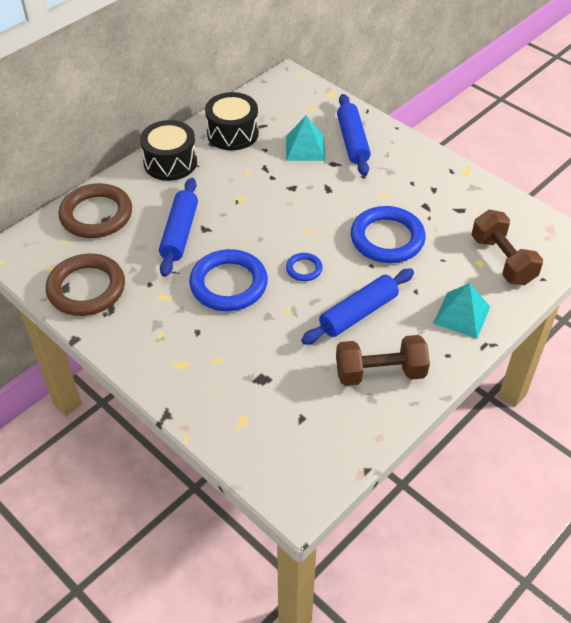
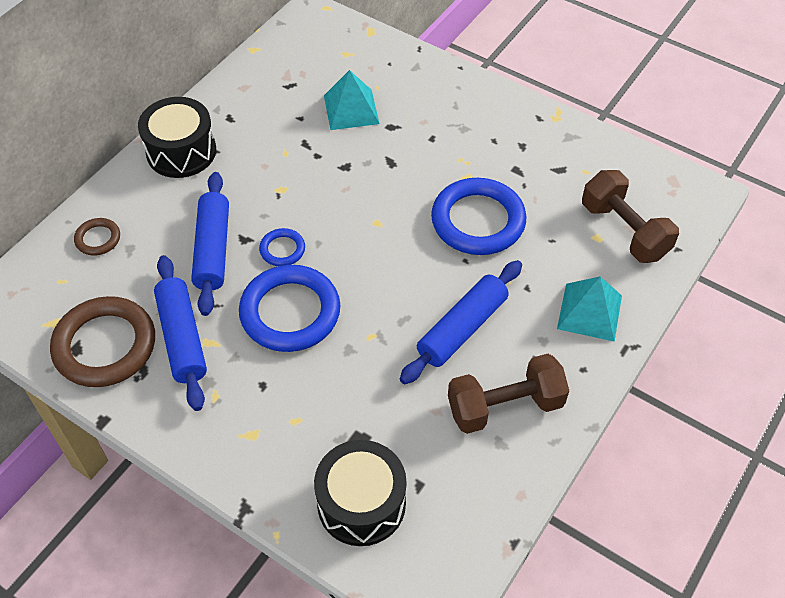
camera: 10 degrees left, 5 degrees up
(96, 215) = (98, 239): brown ring -> brown ring, size x0.48
(232, 133) = (254, 100): black drum -> black drum (361, 503)
(304, 269) = (382, 277): blue ring -> blue ring (282, 249)
(352, 141) = (409, 93): blue rolling pin -> blue rolling pin (182, 338)

